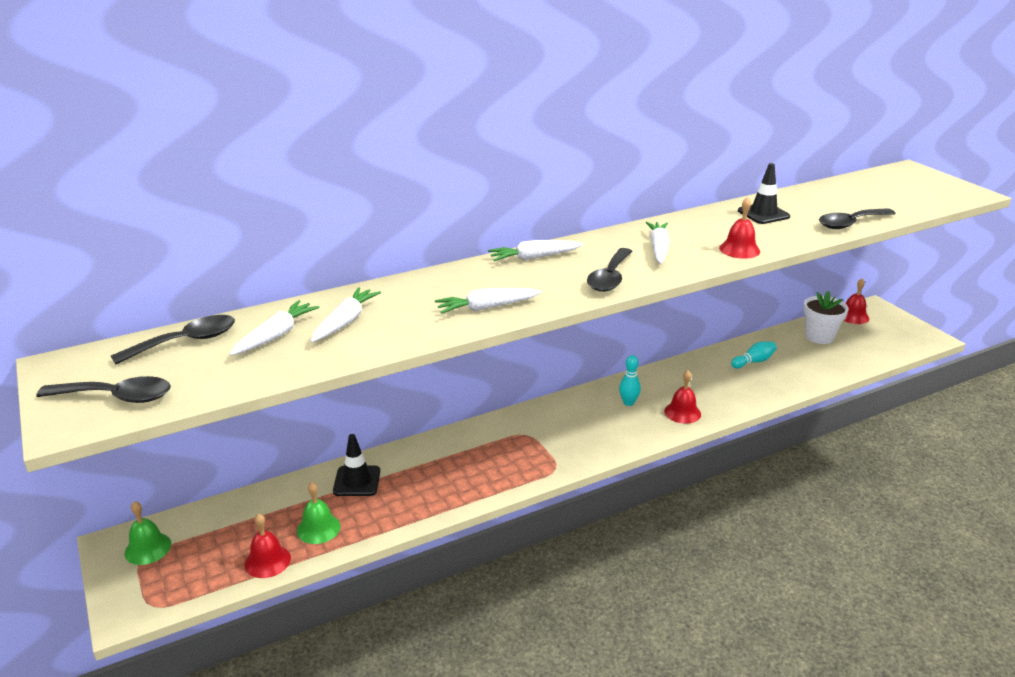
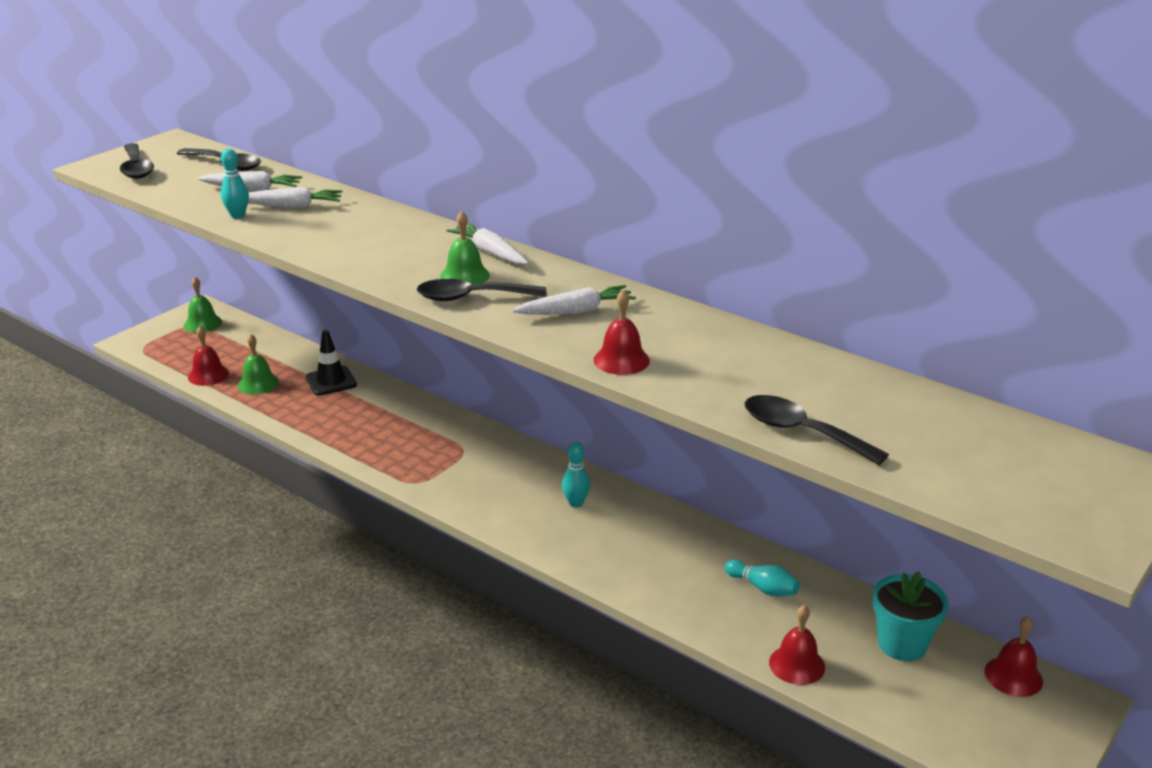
camera: 65 degrees right, 0 degrees up
(336, 352) = (237, 215): none -> turquoise bowling pin
(487, 308) = (357, 254): white carrot -> none
(568, 273) = (464, 275): none -> green bell
(682, 412) = (585, 547): red bell -> red bell (797, 664)
(763, 214) = (764, 363): black traffic cone -> none
(819, 336) = (902, 644): white flower pot -> turquoise flower pot

